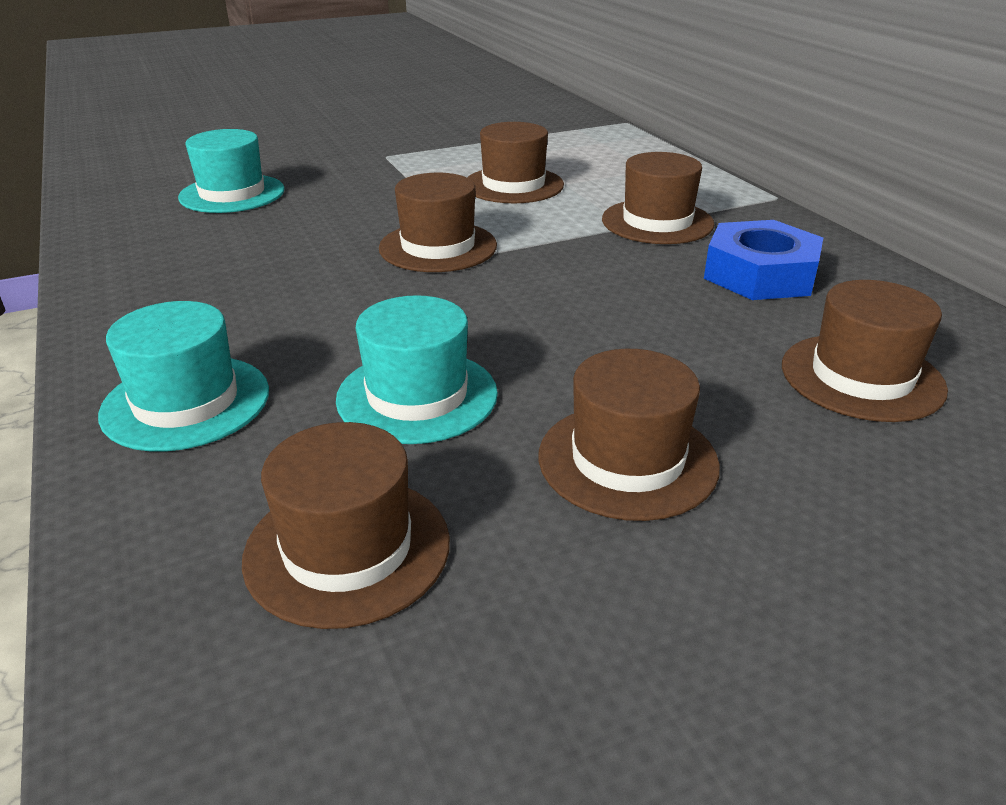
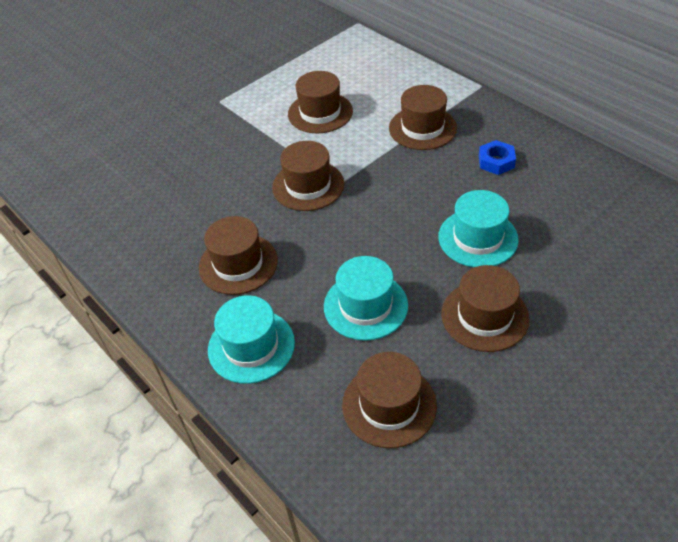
camera: 15 degrees left, 15 degrees up
(232, 194) = (144, 168): turquoise hat -> turquoise hat (478, 238)
(760, 274) = (496, 161): blue nut -> blue nut, size x0.58
(861, 377) = (570, 228): brown hat -> brown hat (238, 264)

